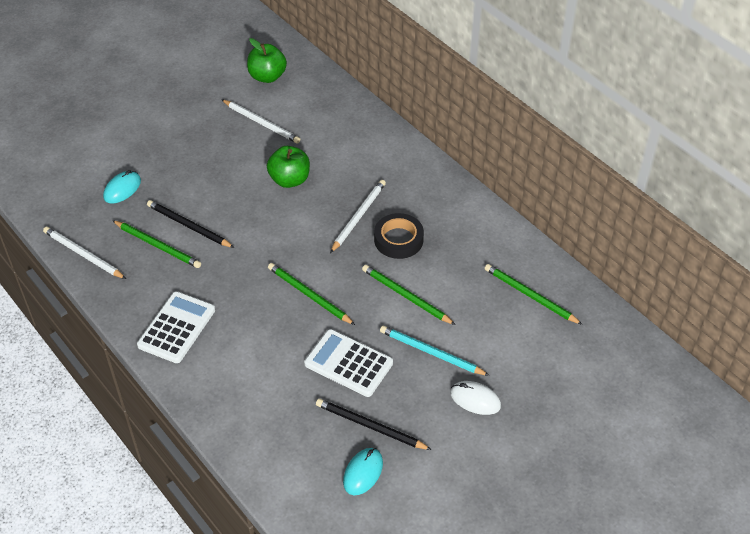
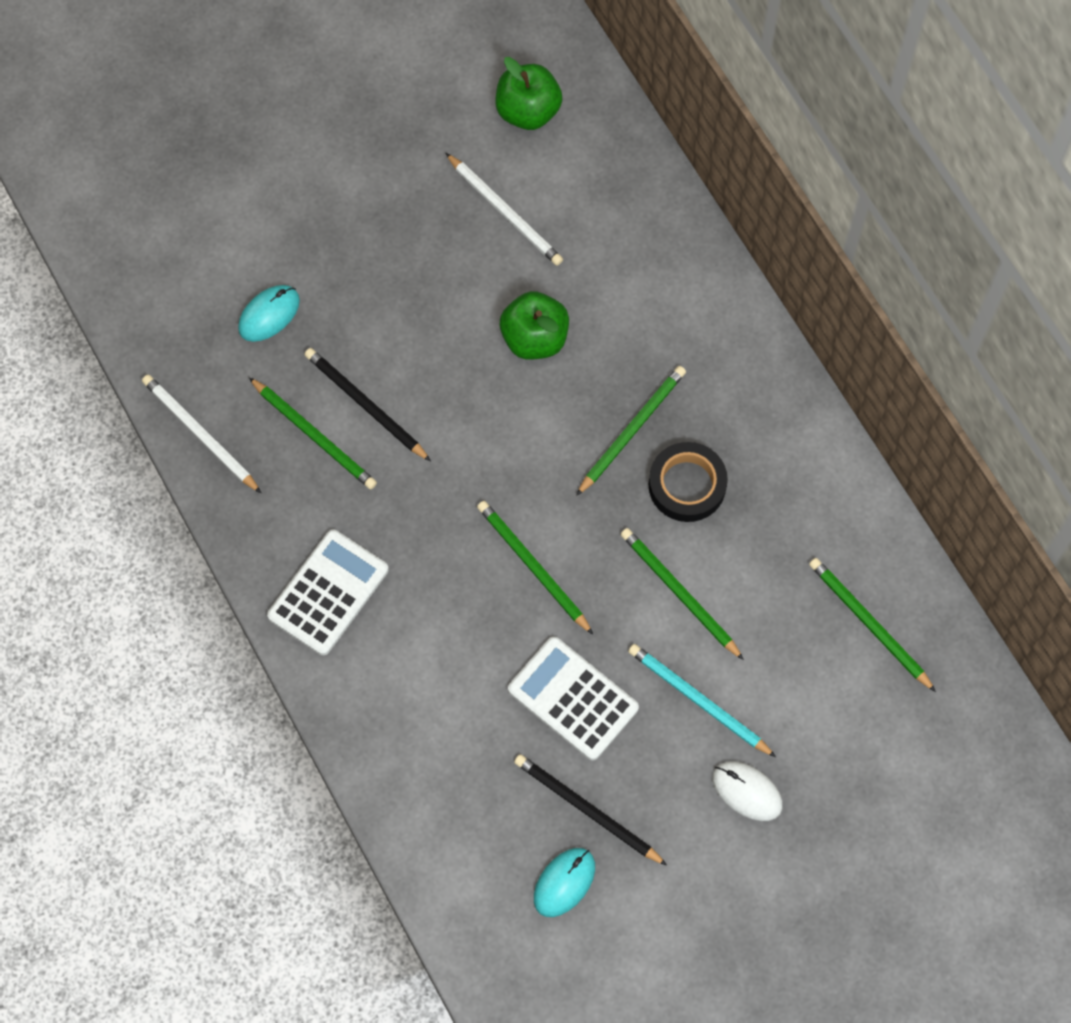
camera: 10 degrees right, 20 degrees up
(358, 216) = (632, 430): white pencil -> green pencil

